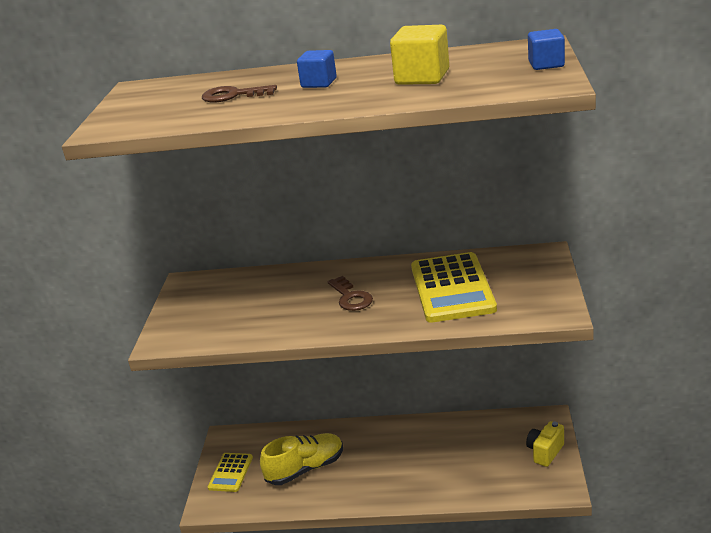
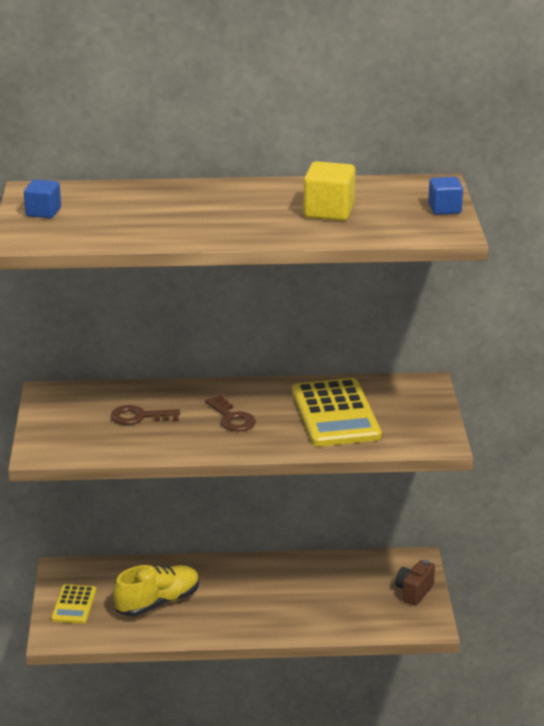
camera: 10 degrees left, 0 degrees up
(233, 95) = (143, 213): brown key -> brown key (139, 417)
(319, 83) = (227, 207): blue cube -> blue cube (43, 212)
(545, 452) = (414, 592): yellow camera -> brown camera

